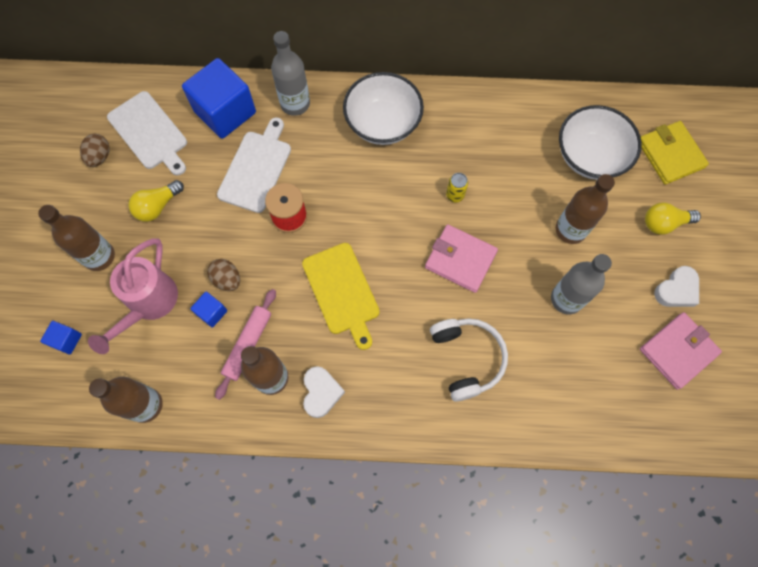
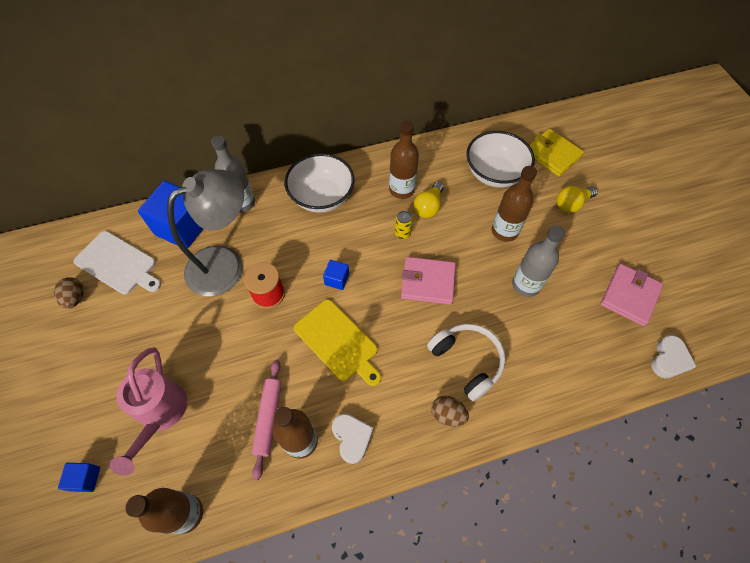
camera: 20 degrees left, 10 degrees down
(99, 256) = (99, 387): brown bottle -> brown bottle (402, 189)
(157, 206) = (143, 324): yellow light bulb -> yellow light bulb (428, 207)
(212, 312) = (224, 401): blue cube -> blue cube (337, 279)
(227, 279) = (229, 366): brown egg -> brown egg (447, 414)
(256, 168) = (225, 264): white cutting board -> grey lamp
(676, 290) = (605, 250): white heart -> white heart (669, 359)

